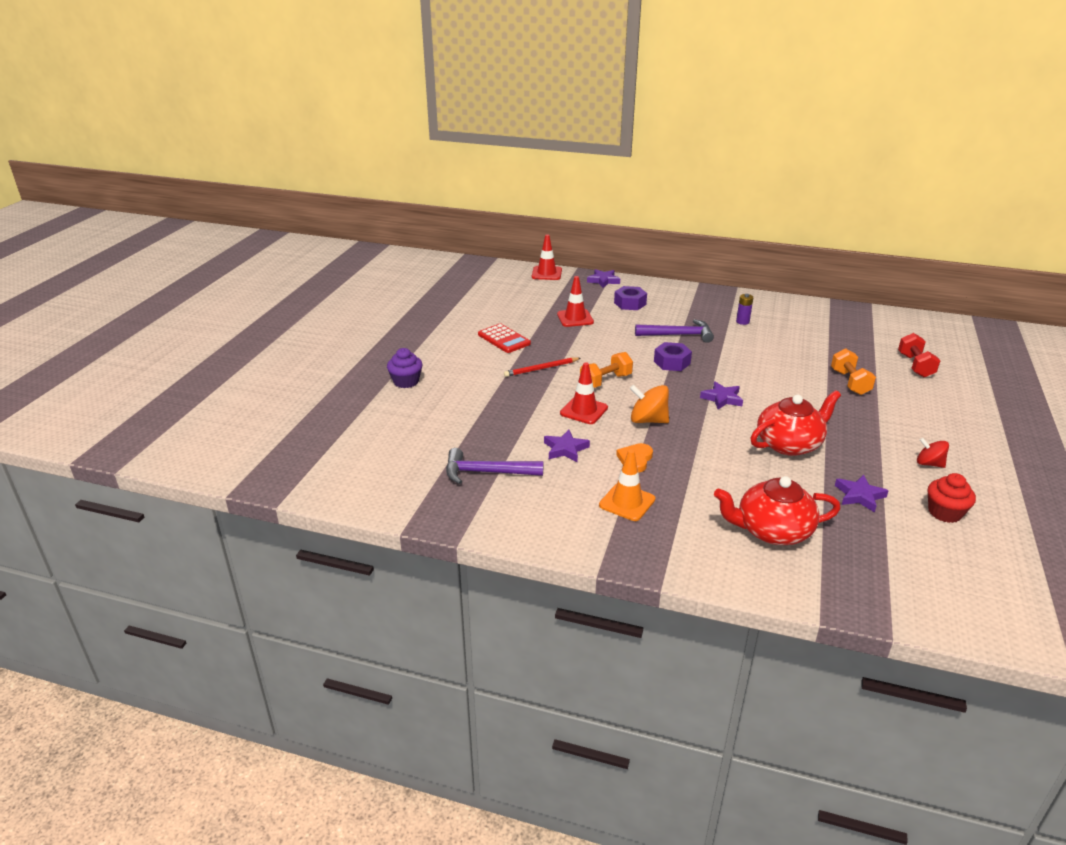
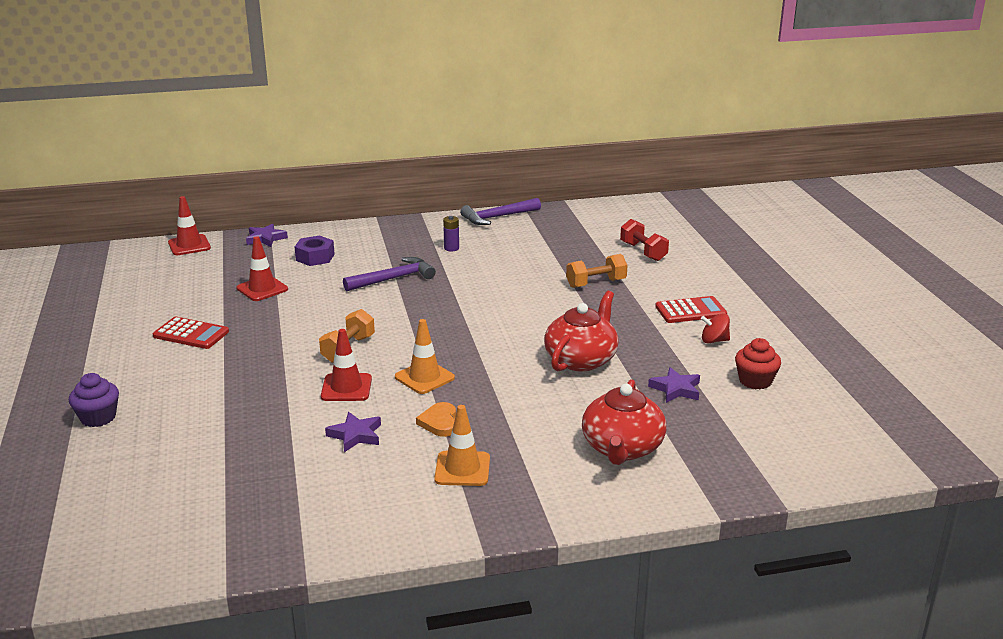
camera: 30 degrees left, 5 degrees down
(486, 472) = (282, 489): purple hammer -> purple hammer (497, 217)
(541, 369) = (263, 356): red pencil -> none
(648, 420) = (424, 377): orange spinning top -> orange traffic cone
(672, 362) = (407, 309): purple nut -> none
(722, 398) = (485, 333): purple star -> none
(772, 531) = (622, 448): red teapot -> red teapot turned 45 degrees counterclockwise
(850, 382) = (596, 283): orange dumbbell -> orange dumbbell turned 75 degrees counterclockwise
(924, 430) = (690, 311): none -> red calculator

